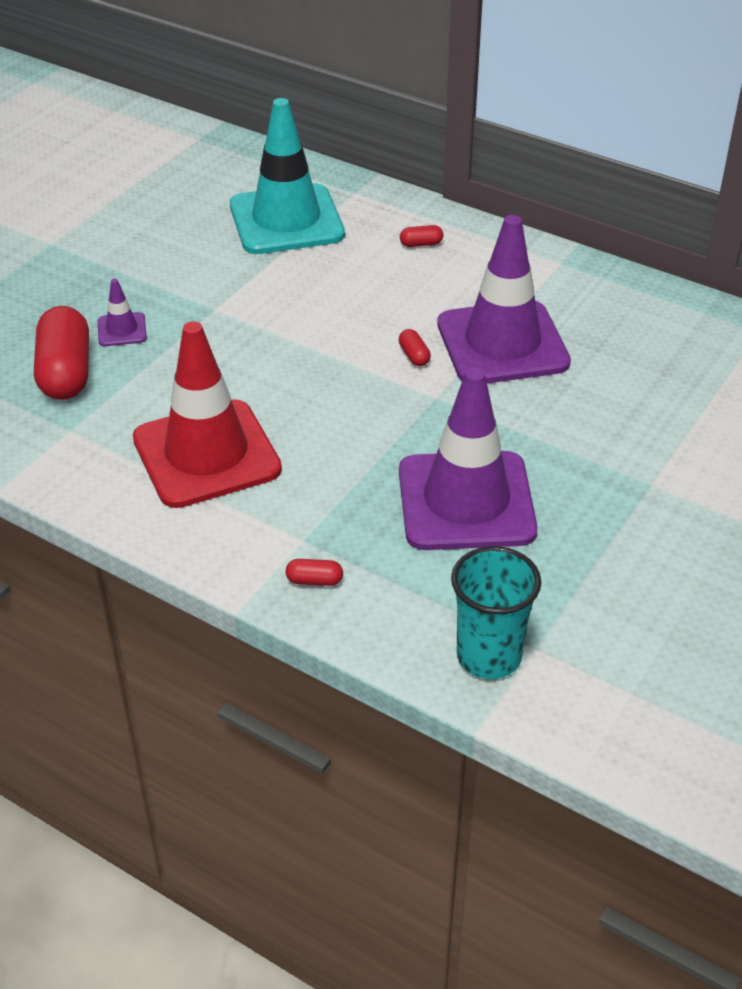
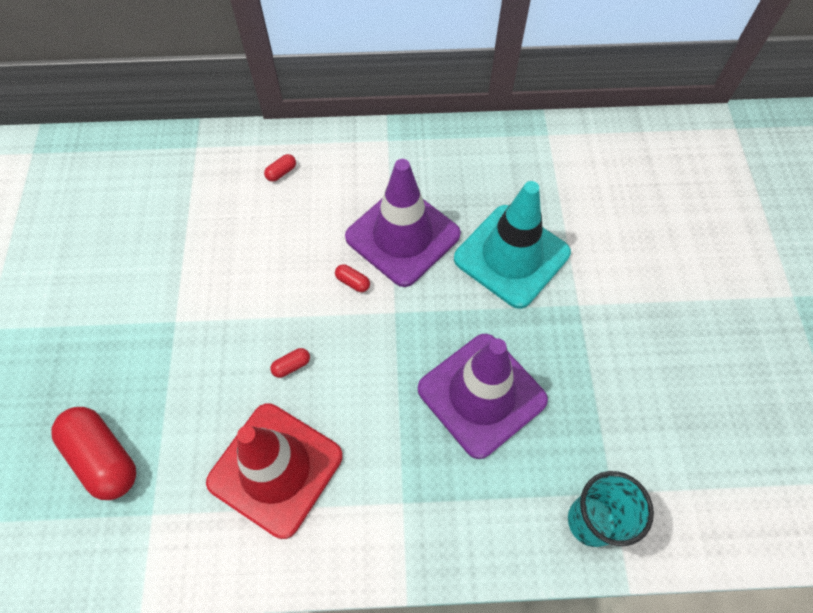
camera: 35 degrees left, 20 degrees up
(122, 330) = (117, 386): purple traffic cone -> none
(286, 220) = (165, 201): turquoise traffic cone -> turquoise traffic cone (511, 256)
(314, 580) = (437, 535): red capsule -> red capsule (291, 366)

